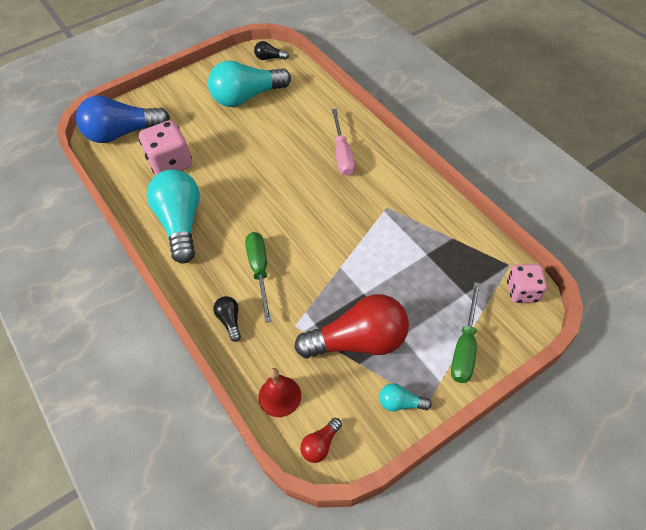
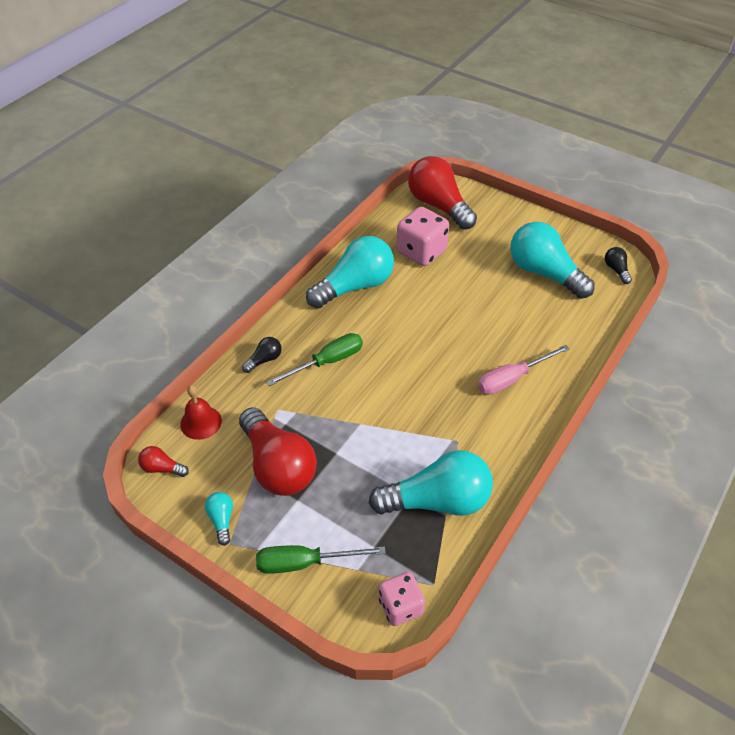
camera: 65 degrees right, 5 degrees down
(122, 133) = (439, 206): blue light bulb -> red light bulb
(437, 238) = (437, 501): none -> turquoise light bulb

